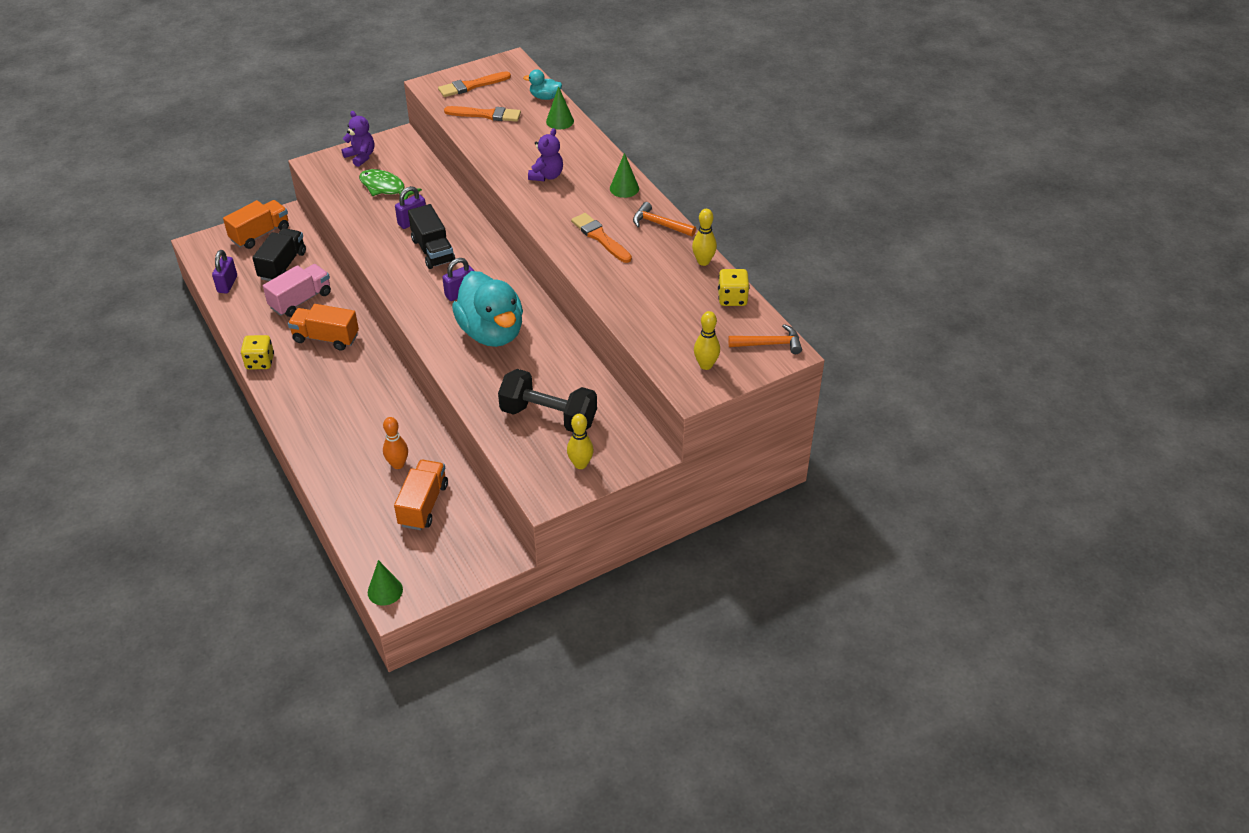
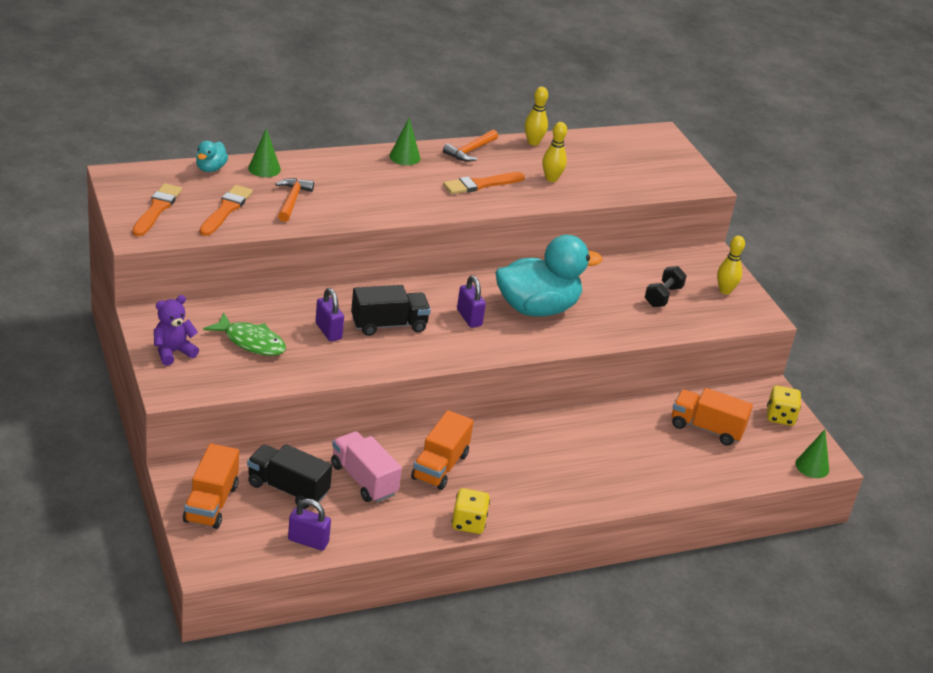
camera: 85 degrees left, 10 degrees down
(260, 234) = (211, 503): orange truck -> orange truck turned 135 degrees counterclockwise
(385, 188) = (251, 342): green fish -> green fish turned 105 degrees counterclockwise
(398, 464) = (650, 438): orange bowling pin -> none
(471, 86) = (157, 209): orange brush -> orange brush turned 150 degrees counterclockwise
(546, 176) = (365, 194): purple teddy bear -> none
(548, 417) = (663, 296): black dumbbell -> black dumbbell, size x0.58
(706, 365) = (673, 171): yellow bowling pin -> yellow bowling pin (551, 179)
(732, 298) = (588, 140): yellow dice -> yellow dice (780, 417)
(769, 344) = (651, 138): orange hammer -> orange hammer (292, 200)

